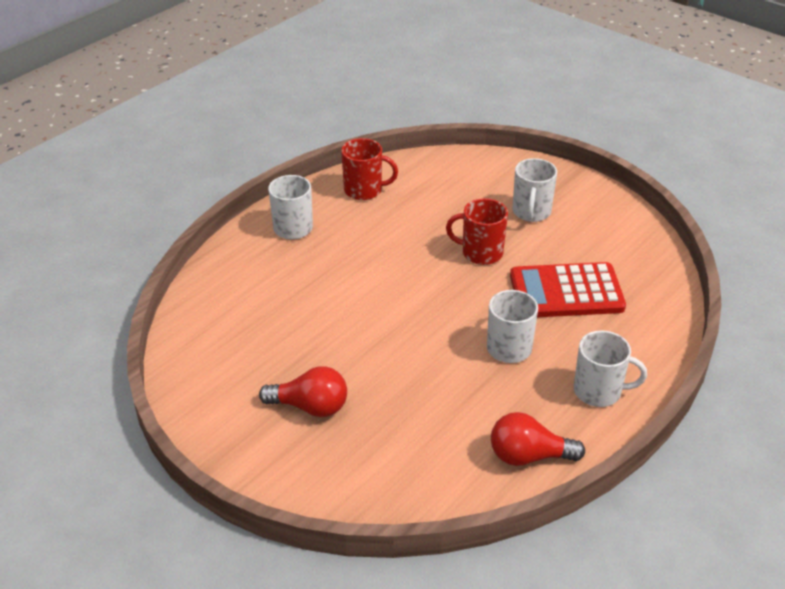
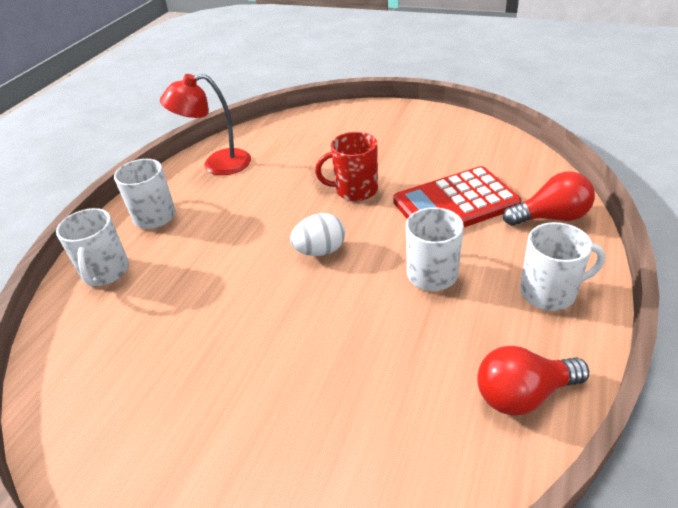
camera: 15 degrees left, 0 degrees up
(310, 407) = (236, 416): red light bulb -> red light bulb (551, 217)
(364, 190) = (217, 164): red mug -> red lamp
(424, 301) = (320, 251): none -> white egg
(531, 212) = (383, 144): white mug -> white mug (105, 272)

